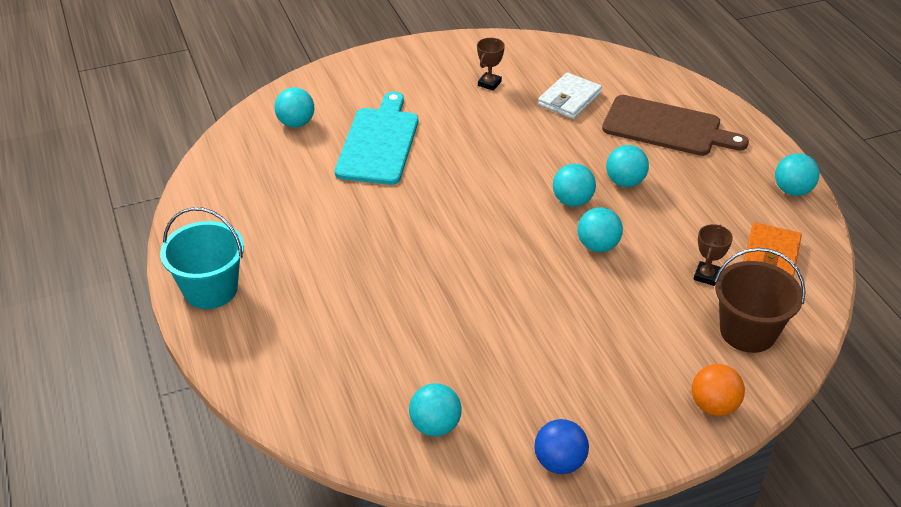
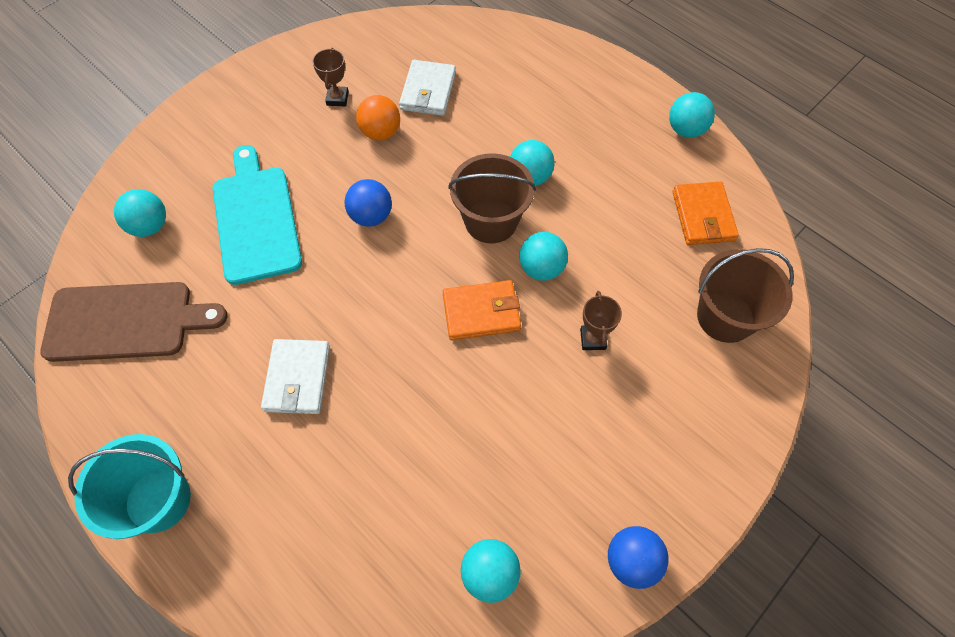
camera: 25 degrees left, 20 degrees up
(354, 252) = (297, 378): none -> white wallet
(472, 168) = (371, 216): none -> blue ball
(528, 258) = (481, 312): none -> orange wallet
(572, 201) = (491, 221): turquoise ball -> brown bucket
(667, 127) = (538, 94): brown cutting board -> brown cutting board (126, 321)
(706, 276) = (658, 264): brown trophy -> brown trophy (593, 339)
(713, 406) = (737, 421): orange ball -> orange ball (381, 132)

